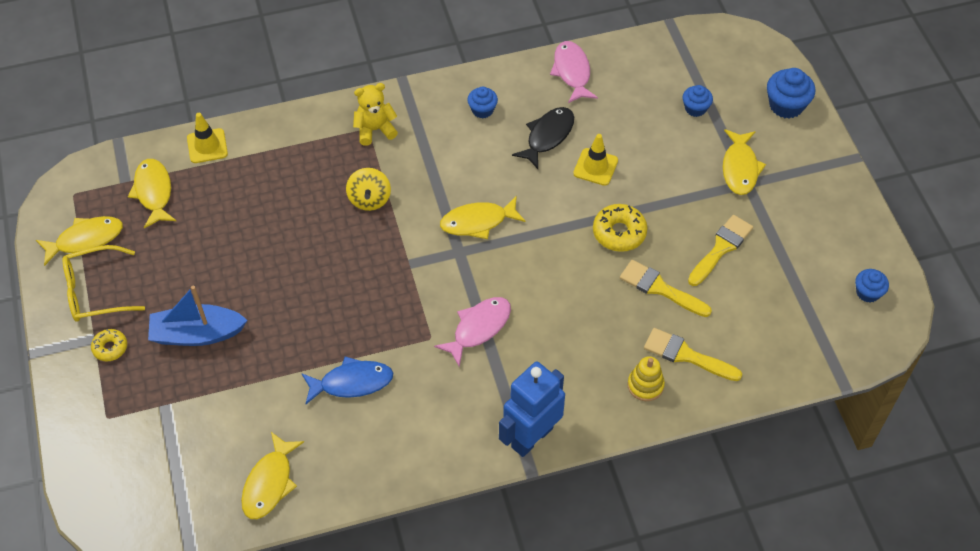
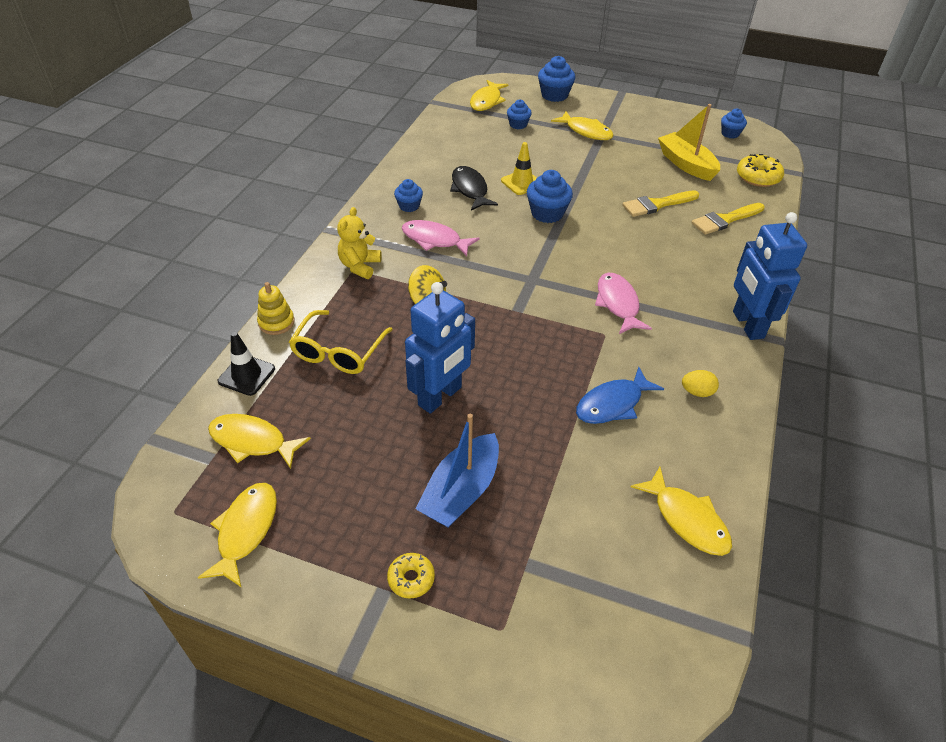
camera: 55 degrees left, 10 degrees down
(96, 291) = (324, 555): yellow glasses -> yellow glasses (338, 351)
(207, 146) = (246, 375): yellow traffic cone -> black traffic cone
(274, 270) = (440, 396): none -> blue robot
(352, 382) = (612, 404): blue fish -> blue fish turned 150 degrees counterclockwise
(411, 434) = (697, 392): none -> yellow egg
(478, 222) = (513, 256): yellow fish -> yellow fish (487, 101)
(564, 212) = (547, 213): none -> blue cupcake
(572, 72) = (425, 154): pink fish -> pink fish (434, 240)
(619, 233) = (591, 199): yellow donut -> yellow donut (758, 177)
(645, 385) = (738, 249): yellow stacking toy -> yellow stacking toy (276, 322)
(721, 248) = (645, 167): yellow brush -> none
(761, 280) = (686, 164): none -> yellow boat

